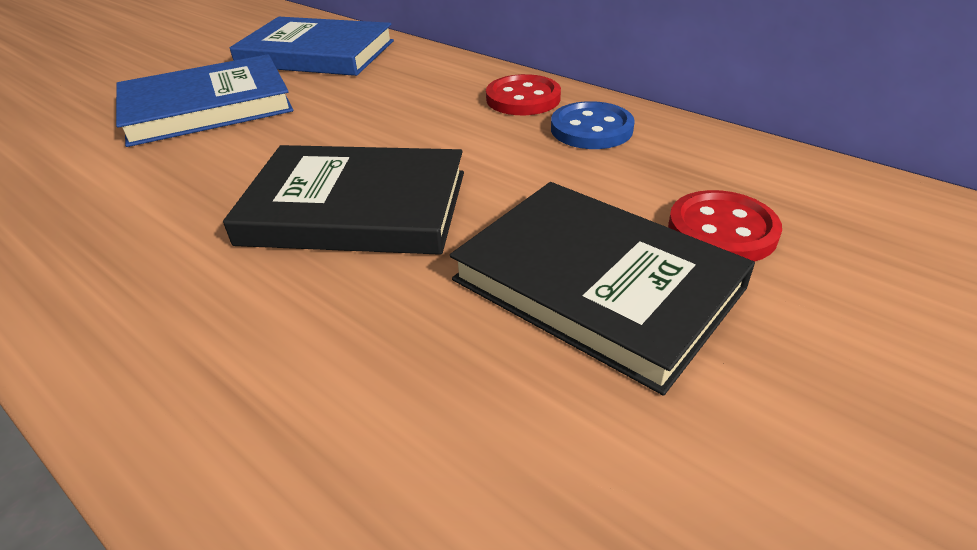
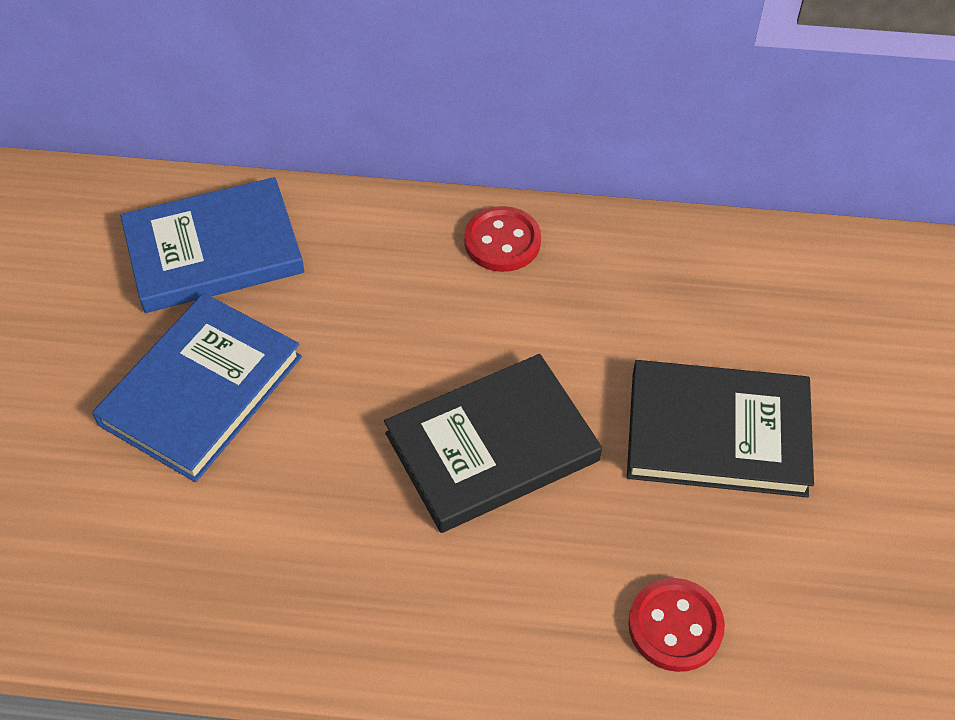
camera: 35 degrees left, 15 degrees up
(591, 129) = (594, 262): blue button -> none
(722, 230) = (760, 341): red button -> red button (675, 626)

